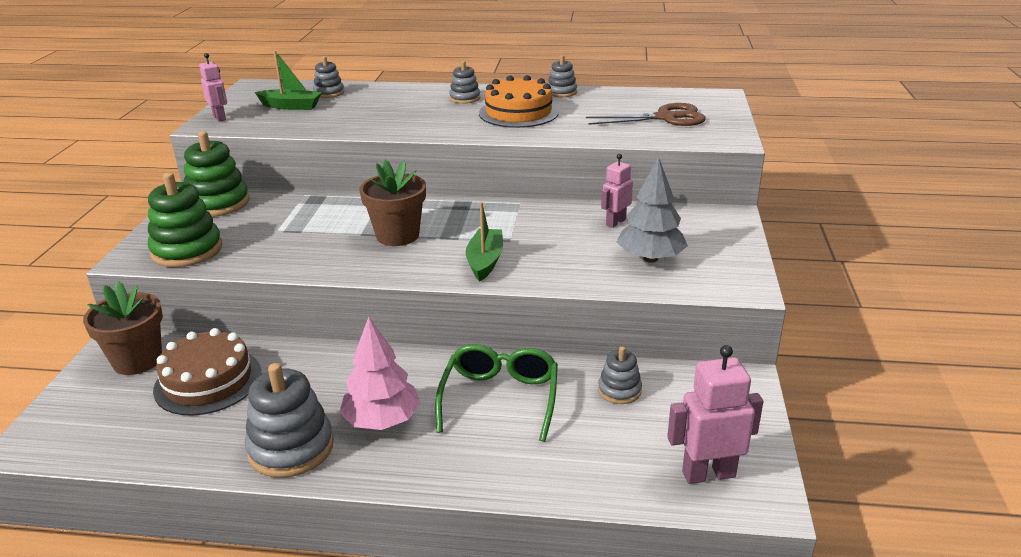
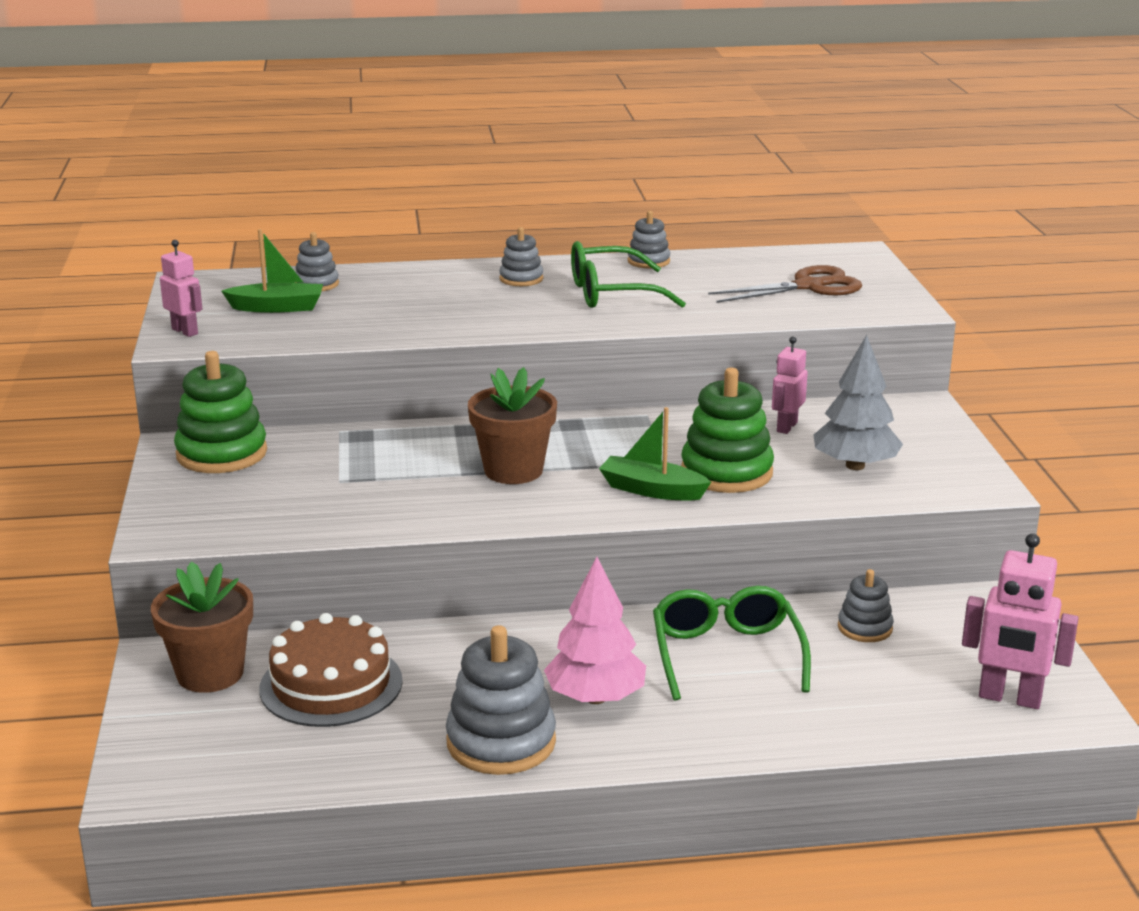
camera: 15 degrees left, 5 degrees down
(187, 250) = (232, 518): green stacking toy -> green stacking toy (726, 472)
(485, 261) = (652, 490): green boat -> green boat turned 60 degrees counterclockwise
(518, 113) = (611, 293): orange cake -> green glasses
(708, 474) = (1009, 698): pink robot -> pink robot turned 135 degrees counterclockwise

